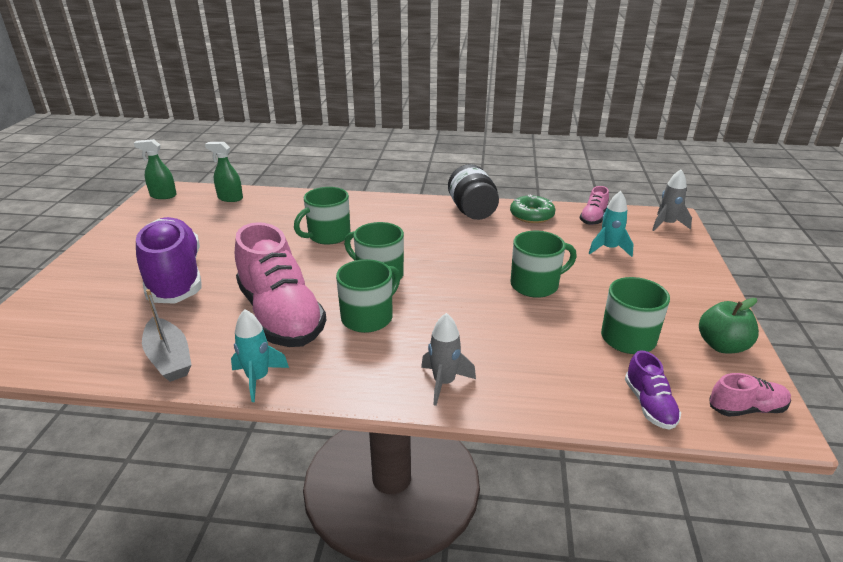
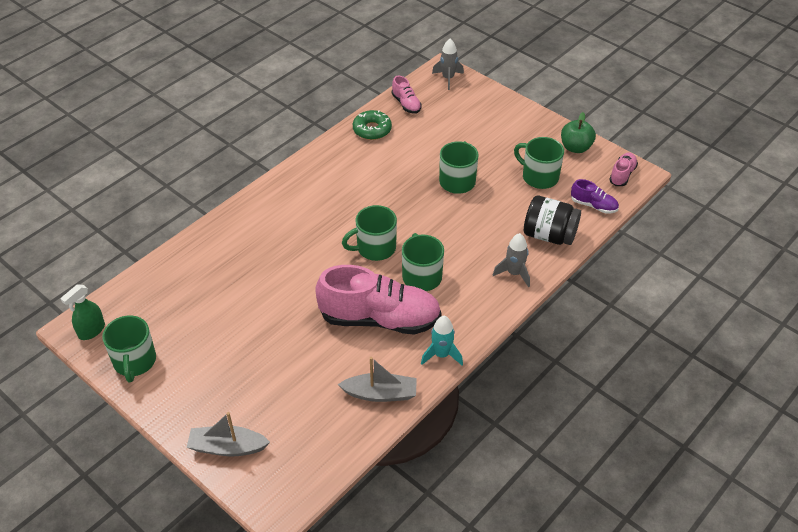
camera: 55 degrees left, 15 degrees up
(53, 297) = (227, 447): none -> grey boat
(175, 278) = (269, 362): purple shoe -> none
(230, 198) = (151, 285): green spray bottle -> none
(328, 236) = (290, 250): green mug -> green mug (134, 361)
(472, 211) = (334, 155): black jar -> black jar (549, 235)
(609, 249) = (450, 123): turquoise rocket -> none

